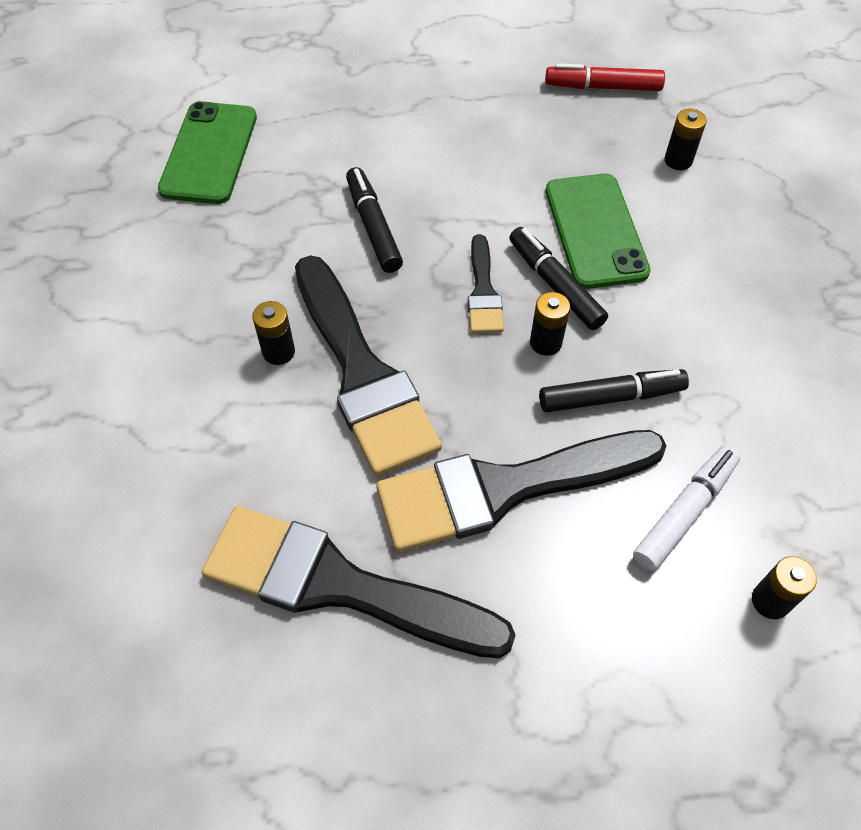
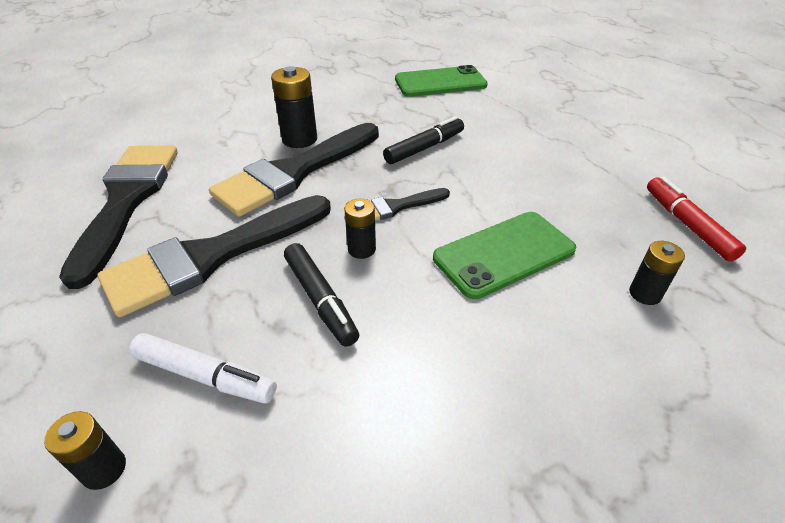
camera: 70 degrees right, 15 degrees down
(278, 352) = (299, 139): black battery -> black battery, size x1.63
(504, 489) = (212, 256): black brush -> black brush turned 90 degrees counterclockwise
(555, 285) = (426, 242): black marker -> none

